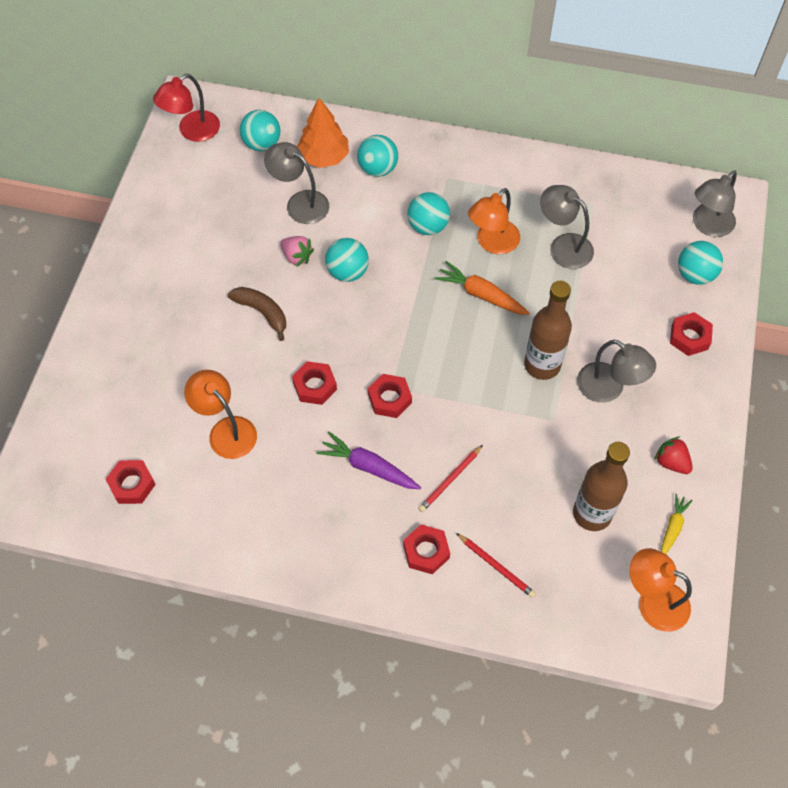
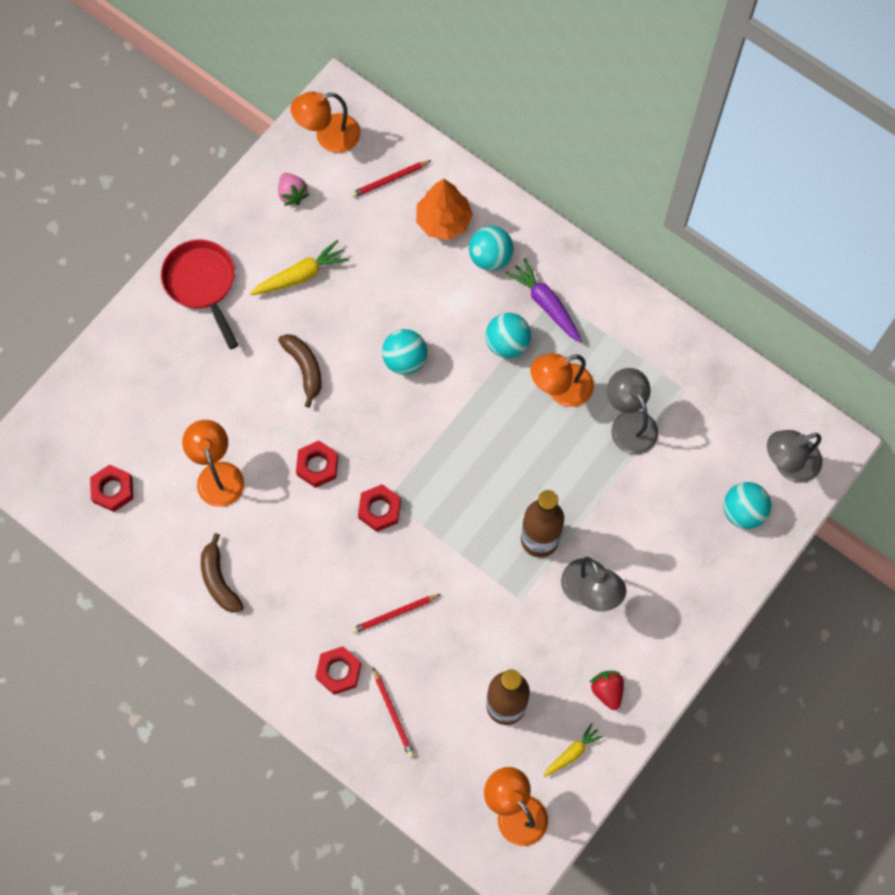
camera: 25 degrees right, 10 degrees up
(135, 282) = (202, 284): none -> red pan
(192, 131) = (328, 136): red lamp -> orange lamp
(221, 242) = (300, 275): none -> yellow carrot
(262, 144) = (390, 180): turquoise ball -> red pencil
(272, 520) = (219, 580): none -> brown banana
(297, 257) = (364, 322): pink strawberry -> pink strawberry (292, 194)
(300, 203) = (395, 264): grey lamp -> none
(368, 467) = (327, 568): purple carrot -> purple carrot (546, 304)
(481, 295) = (520, 440): orange carrot -> none
(689, 337) = (698, 575): red nut -> none

